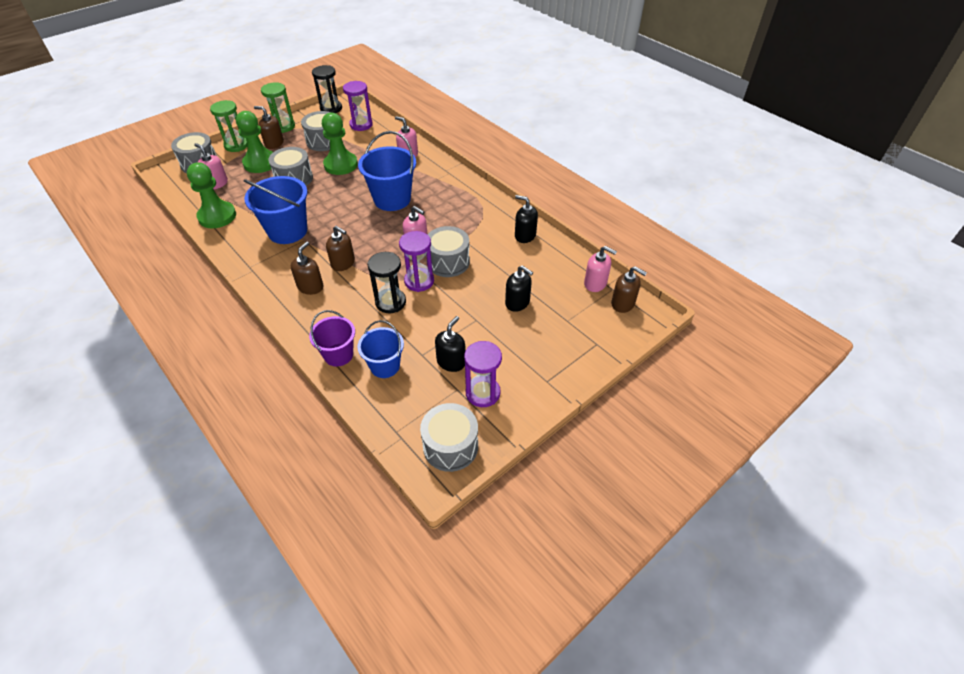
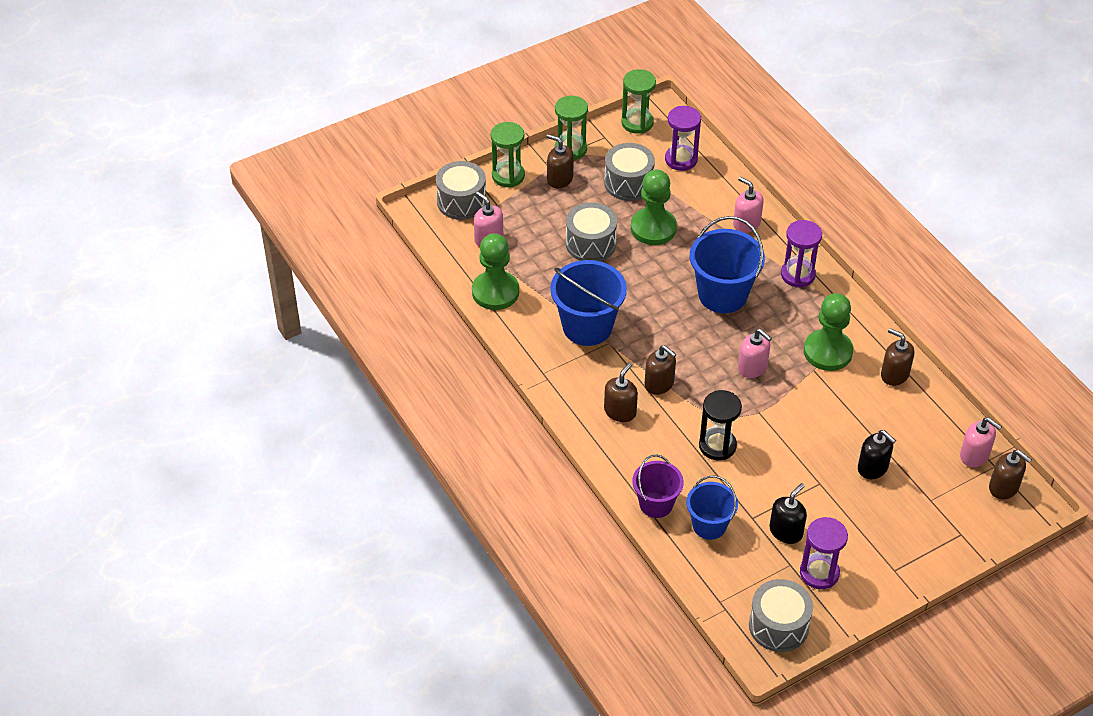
camera: 10 degrees right, 0 degrees up
(260, 163) = (543, 211): green pawn -> green pawn (828, 352)
(331, 108) = (637, 123): black hourglass -> green hourglass
(419, 281) = (753, 422): purple hourglass -> purple hourglass (798, 275)
(448, 262) = (791, 400): grey drum -> none
(525, 235) = (894, 374): black soap dispenser -> brown soap dispenser

